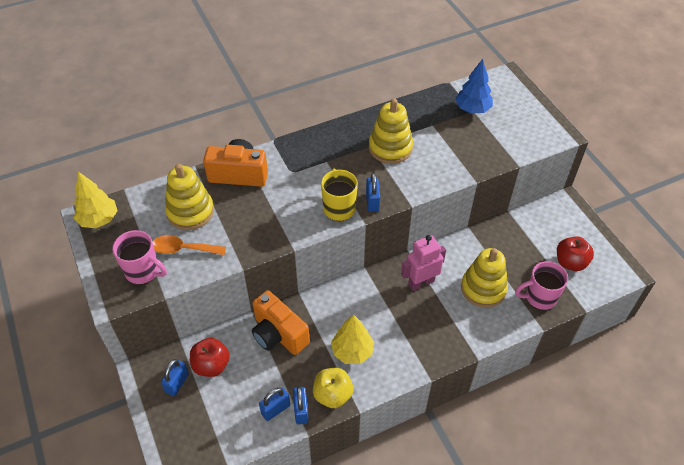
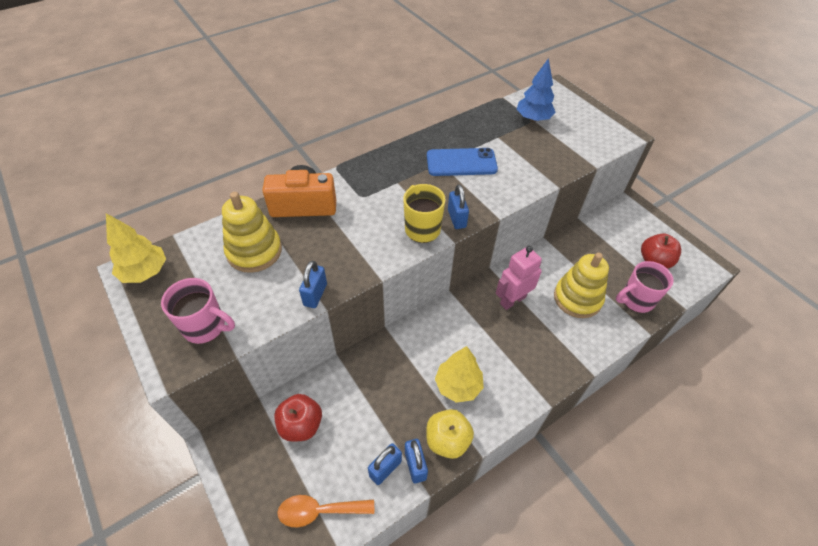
camera: 10 degrees left, 0 degrees up
(177, 383) = (263, 453): blue padlock -> blue padlock (315, 294)
(183, 249) = (251, 295): orange spoon -> orange spoon (319, 511)
(278, 334) = (372, 377): orange camera -> none
(390, 148) = (461, 162): yellow stacking toy -> blue phone

